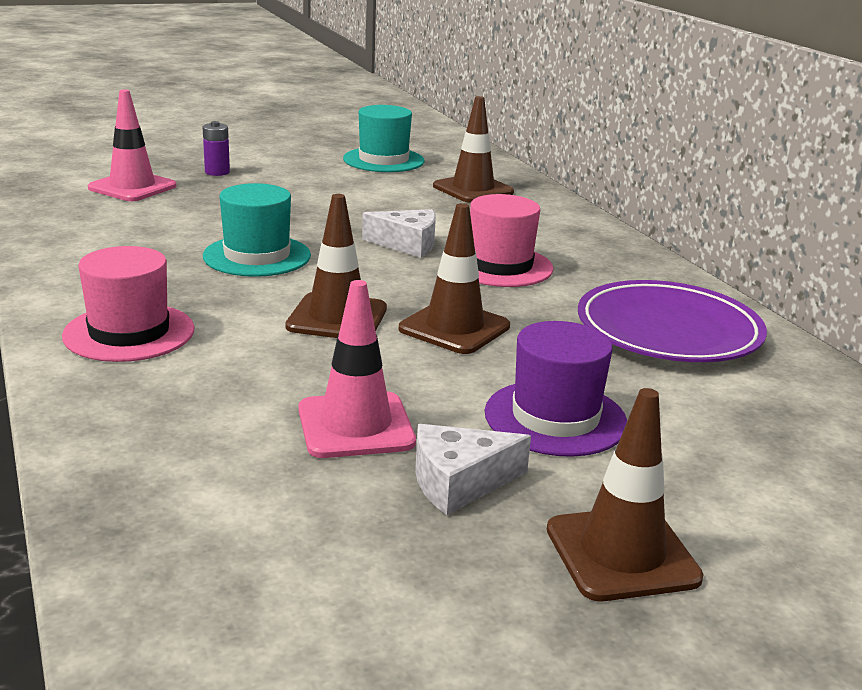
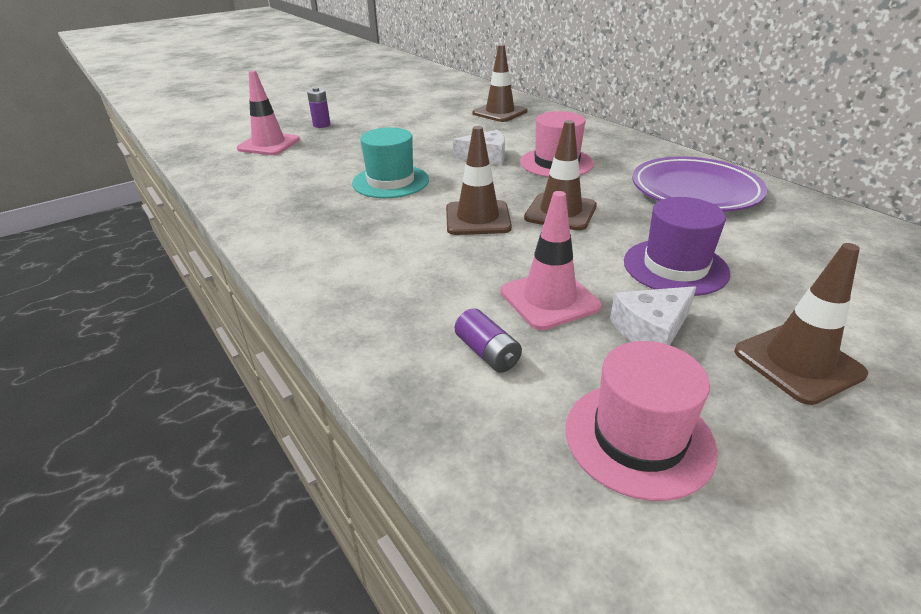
camera: 10 degrees left, 10 degrees up
(129, 332) = (339, 256): pink hat -> pink hat (639, 438)
(231, 469) = (487, 353): none -> purple battery
(383, 160) = (428, 101): turquoise hat -> none

